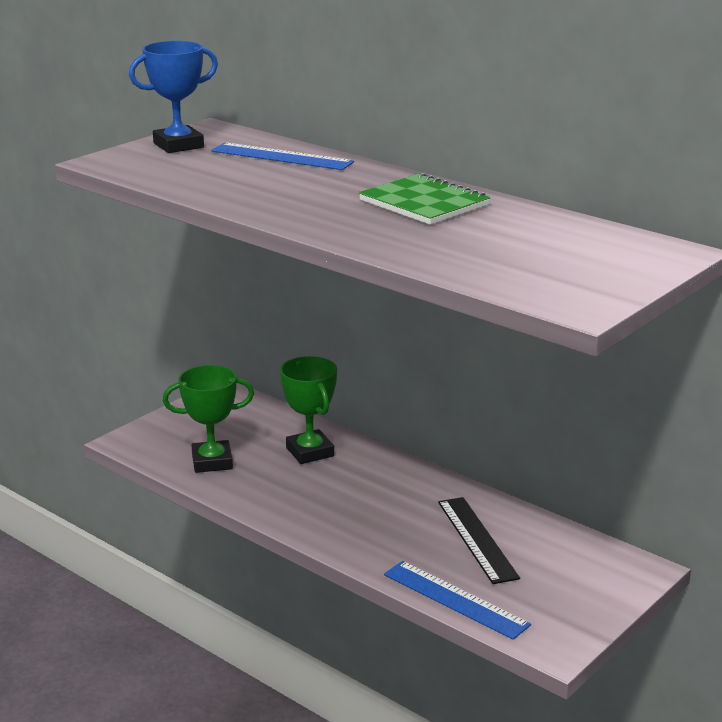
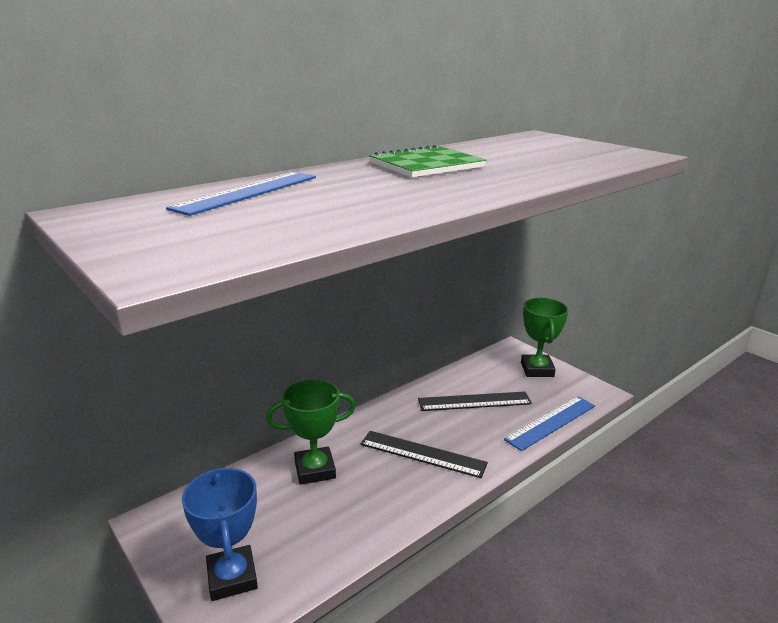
camera: 80 degrees left, 0 degrees up
(178, 145) = (138, 229): blue trophy -> blue trophy (232, 577)
(212, 462) = (304, 544): green trophy -> green trophy (537, 369)
(356, 509) = (422, 454): none -> black ruler

